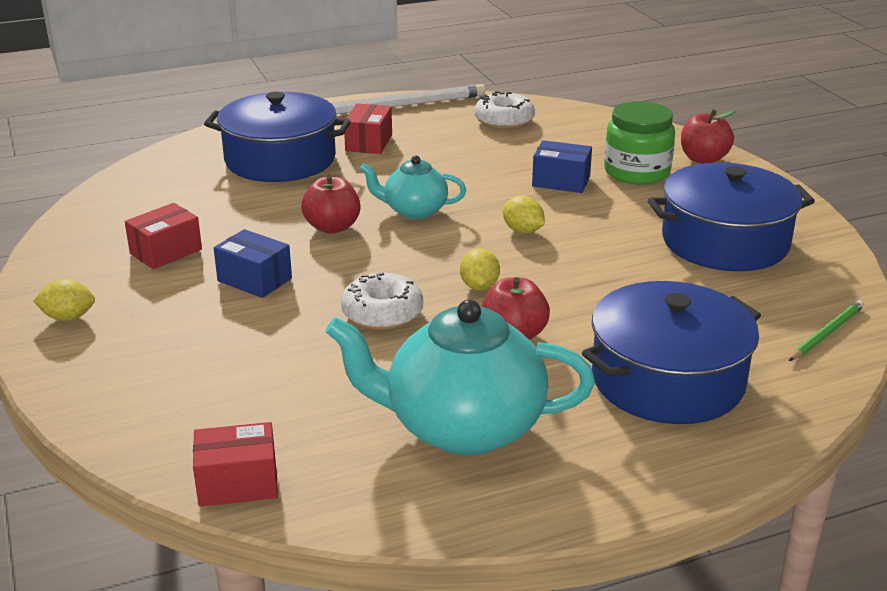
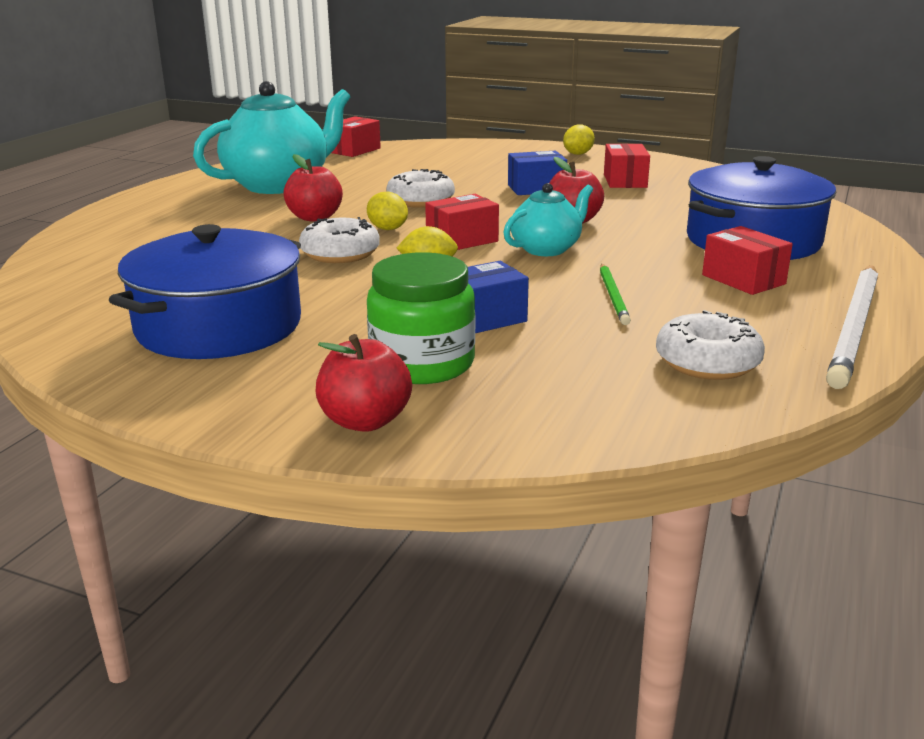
camera: 135 degrees right, 5 degrees down
(450, 245) = (462, 240): none -> red box
(561, 273) = (340, 254): none -> white donut
(667, 380) = (174, 231): blue pot -> none
(827, 333) = (56, 290): green pencil -> green pencil (613, 296)

